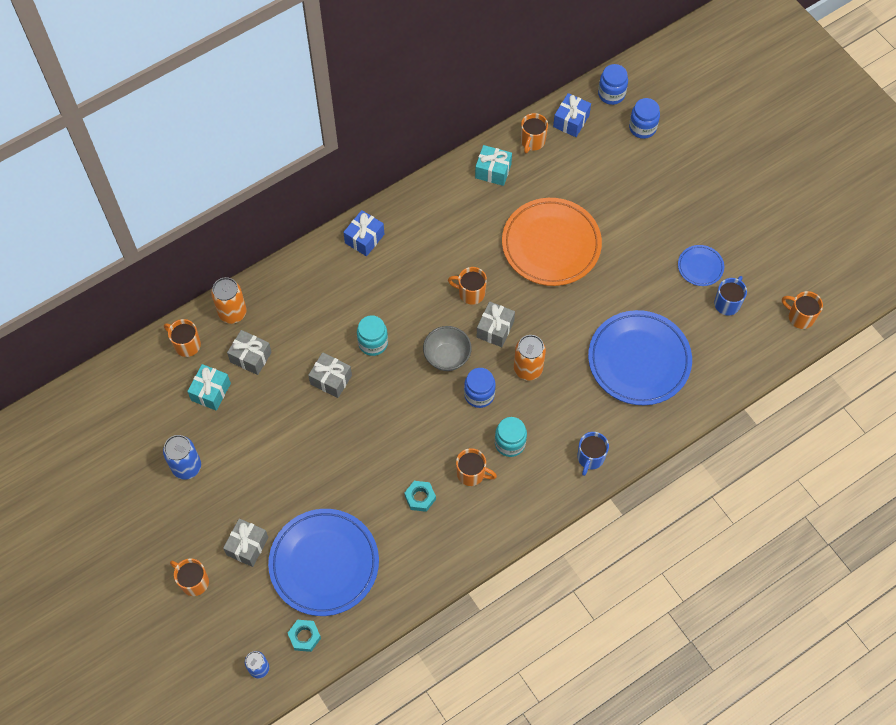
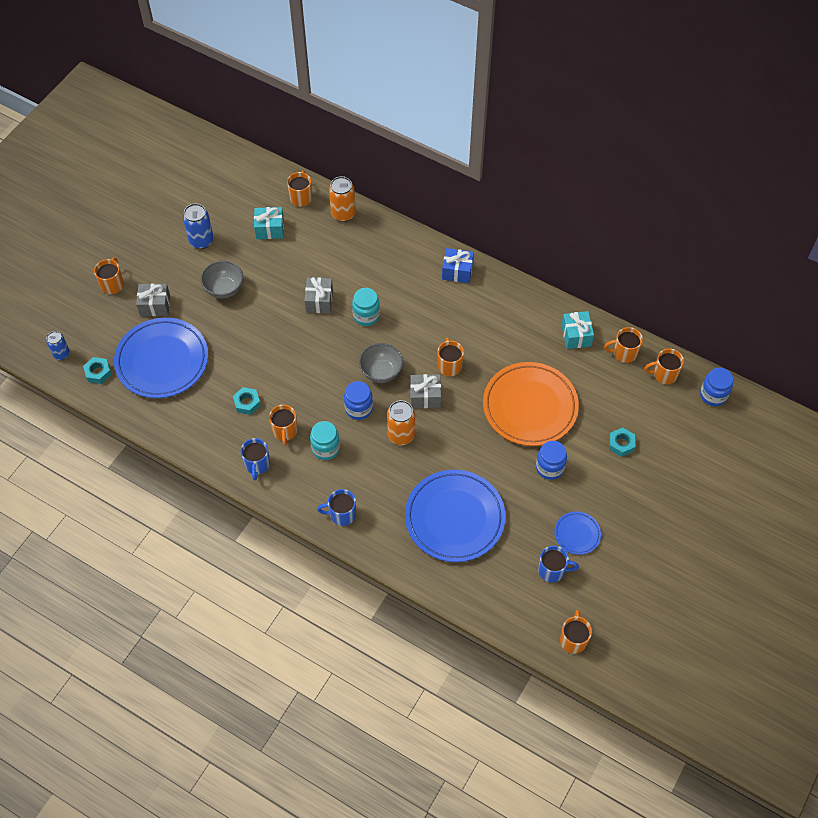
camera: 65 degrees right, 5 degrees down
(251, 357) = (311, 241): grey gift -> none
(264, 467) = (224, 289): none -> grey bowl
(498, 515) = (257, 465): none -> blue mug
(571, 121) = (664, 374): blue gift -> orange mug
(626, 189) = (621, 444): none -> turquoise nut
(642, 128) = (694, 433): blue jar -> blue jar (550, 468)

